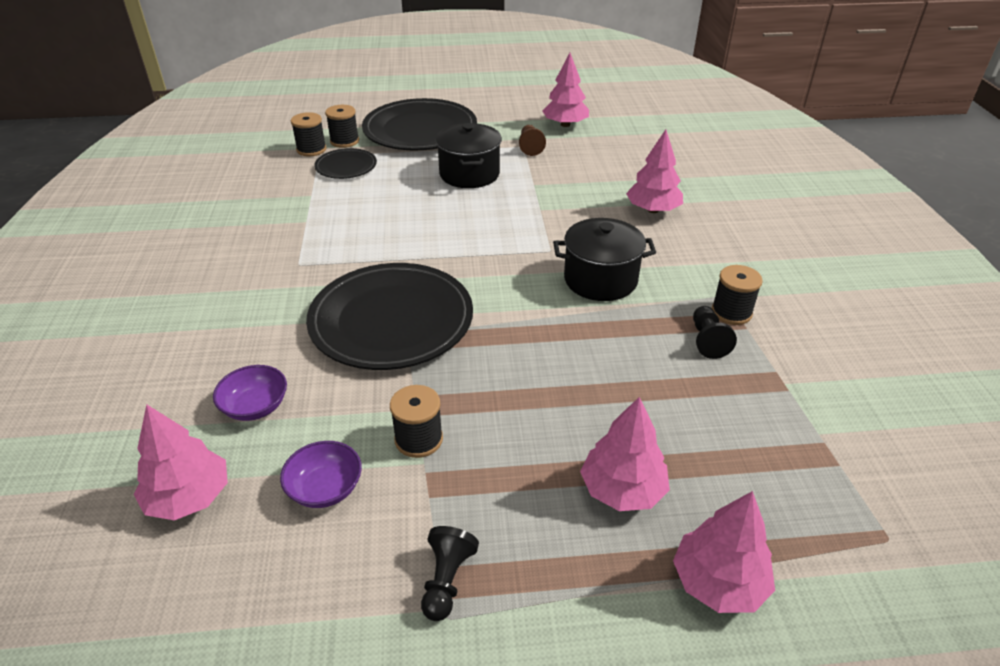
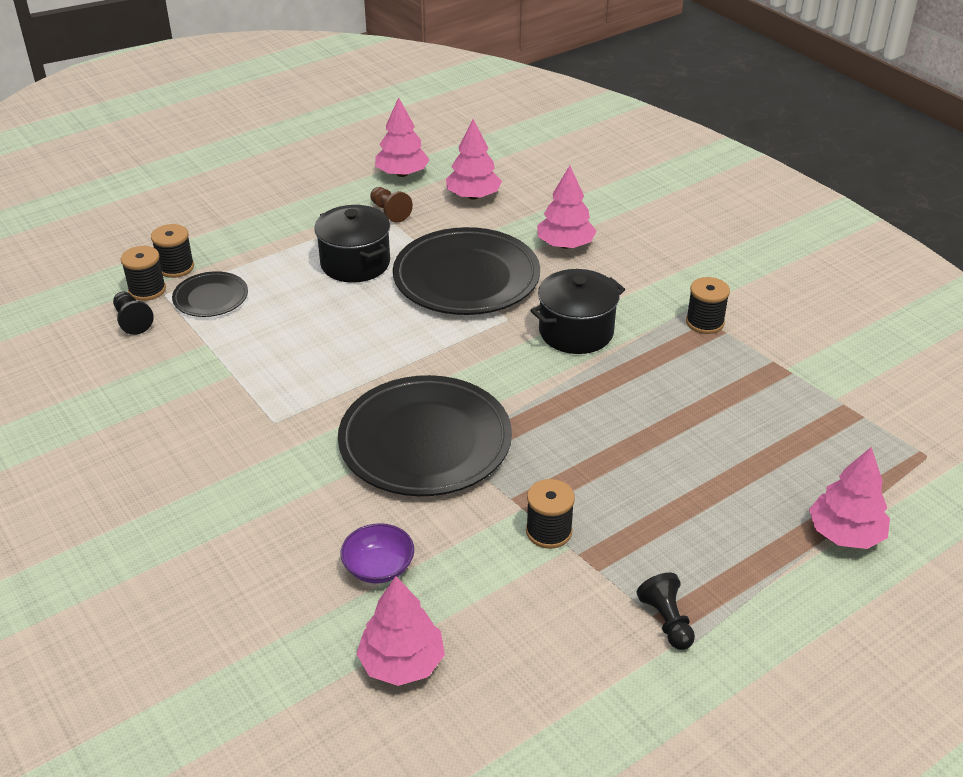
camera: 30 degrees left, 0 degrees up
(325, 488) = (510, 602): purple bowl -> none
(420, 130) = (251, 228): black plate -> black plate (466, 278)
(622, 489) = (734, 500): pink tree -> pink tree (473, 196)
(707, 340) = (705, 355): black pawn -> black pawn (132, 321)

